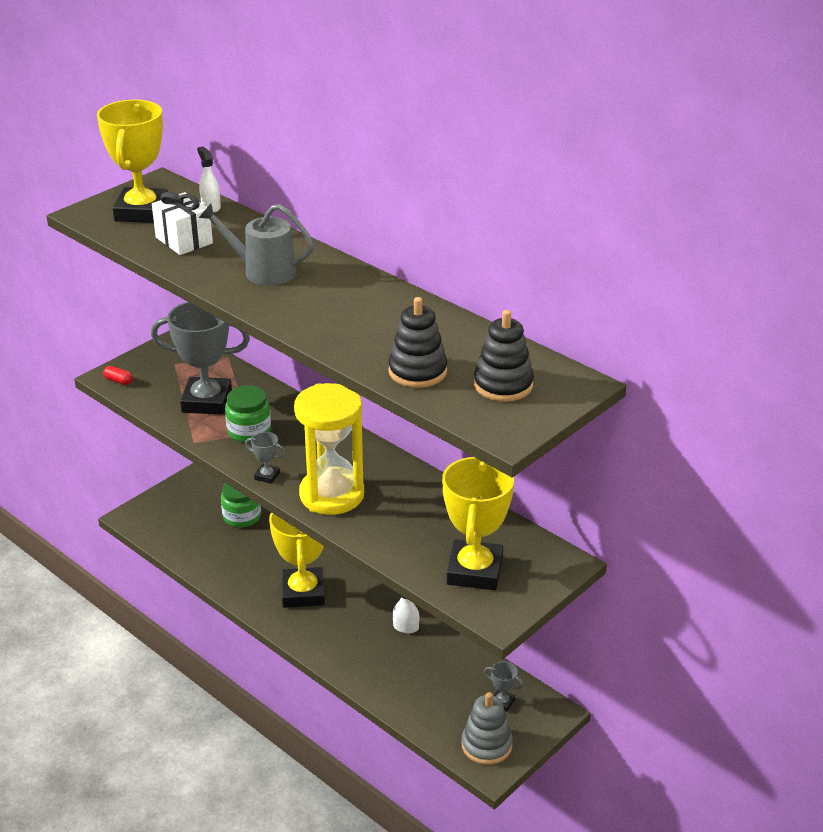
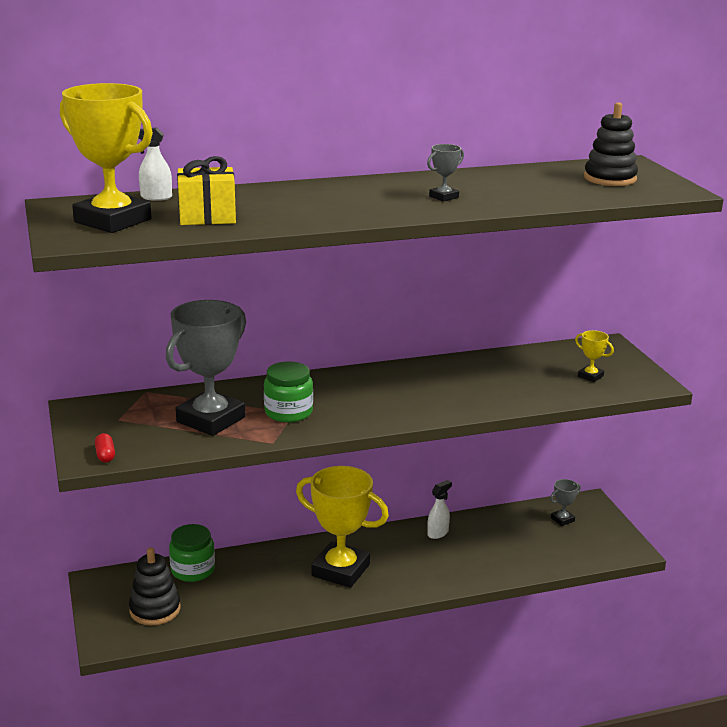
camera: 60 degrees left, 10 degrees down
(118, 381) = (105, 455): red capsule -> red capsule turned 75 degrees counterclockwise
(184, 240) = (207, 217): white gift -> yellow gift
(262, 271) = (319, 204): grey watering can -> none
(267, 476) = (371, 422): grey trophy -> grey trophy (444, 197)
(332, 495) = (432, 402): yellow hourglass -> none
(417, 371) = (562, 194): black stacking toy -> black stacking toy (155, 609)
(475, 571) = (590, 376): yellow trophy -> yellow trophy, size x0.42
(486, 745) = (604, 543): grey stacking toy -> none

